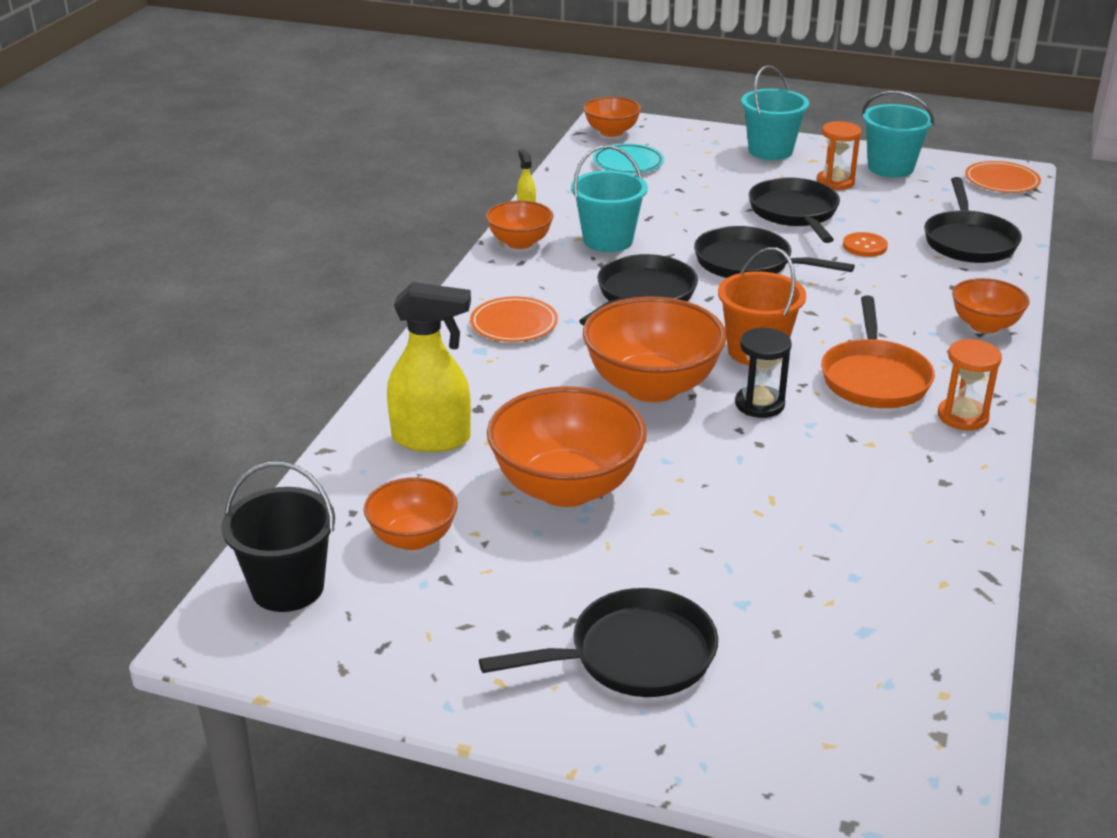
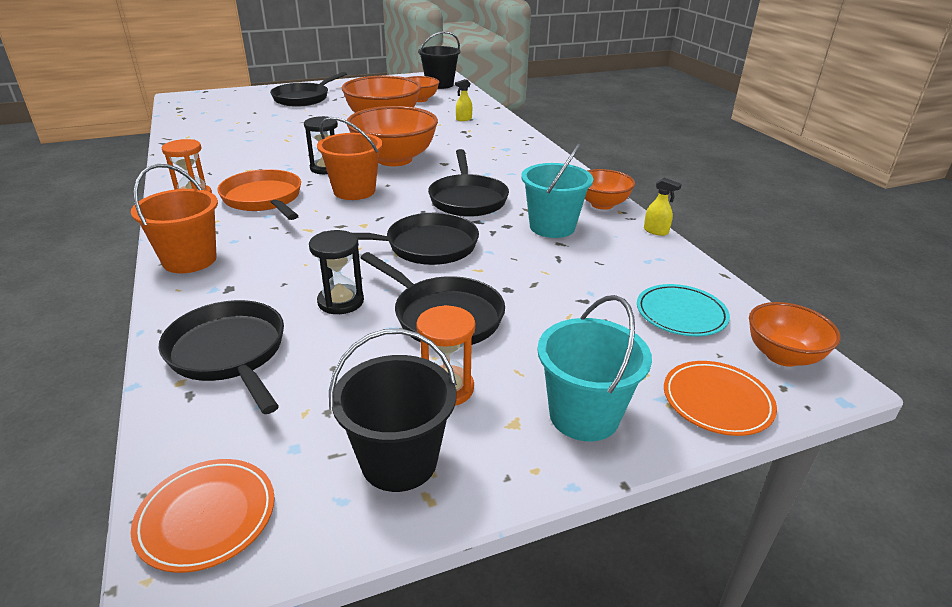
camera: 140 degrees right, 0 degrees up
(432, 439) = (463, 119): yellow spray bottle -> yellow spray bottle, size x0.44
(514, 324) = (512, 163): orange plate -> orange plate (717, 401)
(864, 246) = (341, 301): orange button -> black hourglass
(890, 168) = (399, 461): turquoise bucket -> black bucket
(984, 325) = (190, 260): orange bowl -> orange bucket

